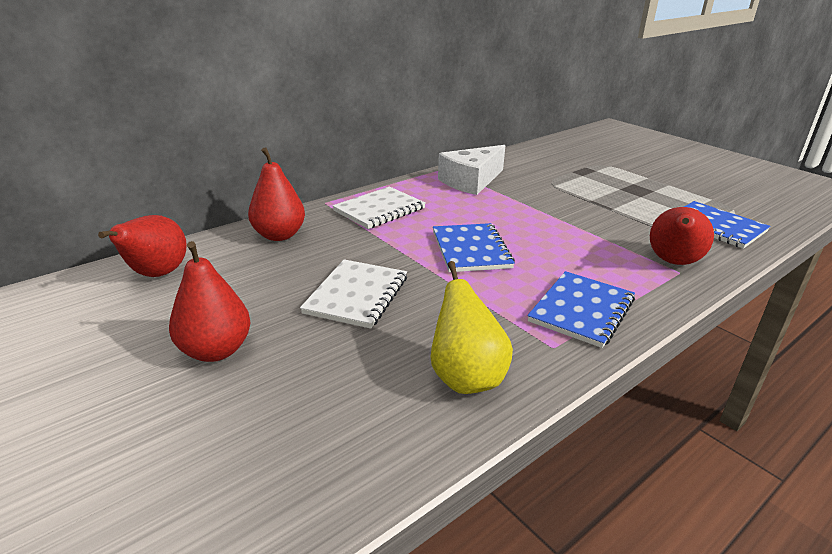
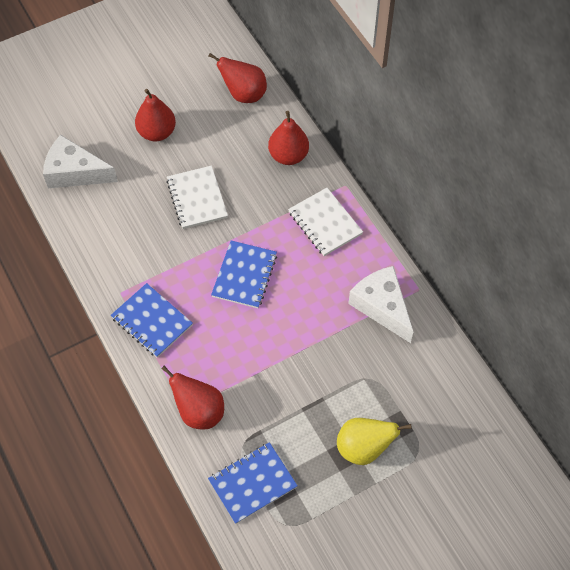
camera: 100 degrees right, 30 degrees up
(308, 452) = (75, 172): none -> white cheese
(356, 295) = (197, 198): white notebook -> white notebook turned 45 degrees clockwise
(466, 377) = (106, 242): yellow pear -> yellow pear (363, 448)
(471, 250) = (244, 275): blue notebook -> blue notebook turned 75 degrees counterclockwise

